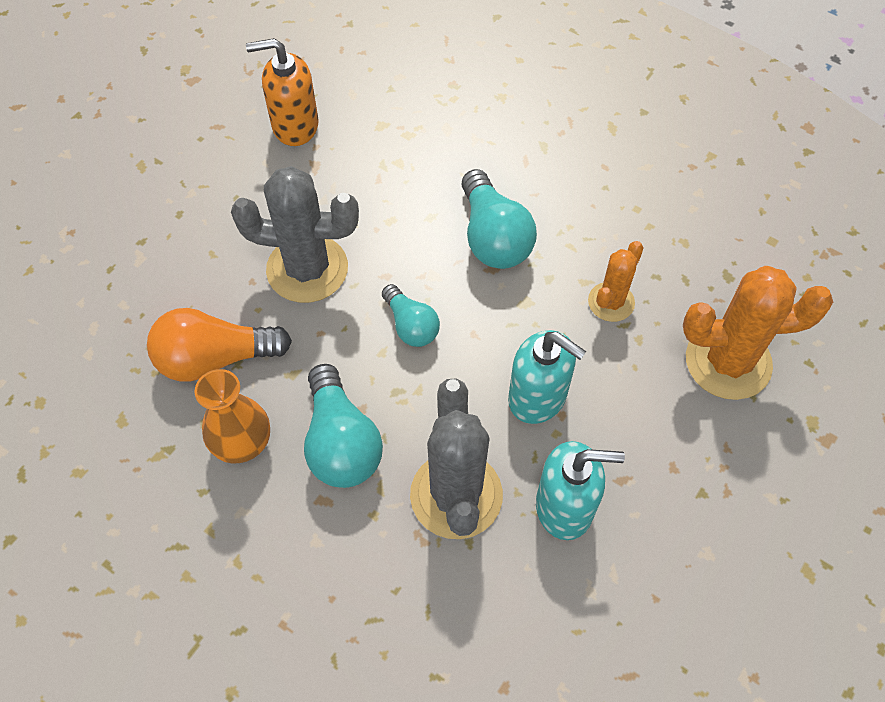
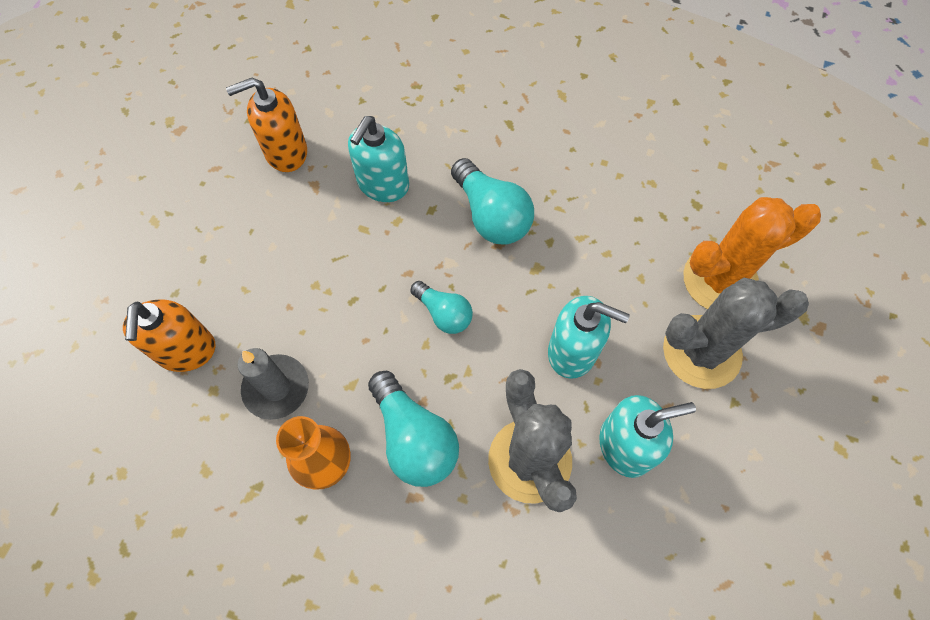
camera: 15 degrees left, 5 degrees up
(136, 300) = (186, 350): none -> orange soap dispenser
(215, 358) = (276, 388): orange light bulb -> grey candle
(307, 269) = (336, 283): grey cactus -> grey cactus (701, 352)
(386, 180) = (383, 185): none -> turquoise soap dispenser
(611, 302) = (608, 250): orange cactus -> none

